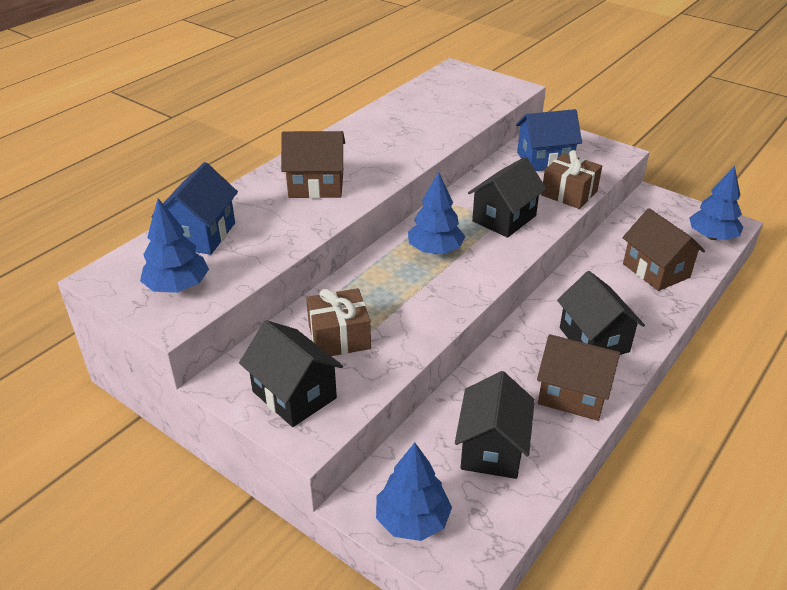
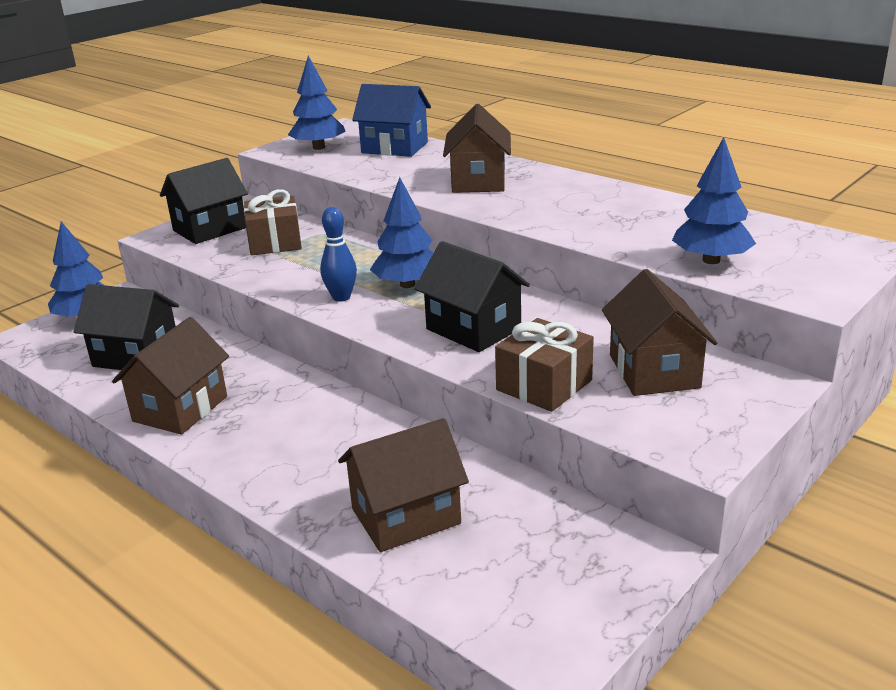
camera: 95 degrees right, 10 degrees down
(459, 281) = (341, 297): none -> blue bowling pin
(544, 160) = (654, 371): blue house -> brown house
(594, 339) = (265, 434): black house -> none
(712, 236) = (506, 612): blue tree -> blue tree (711, 260)

